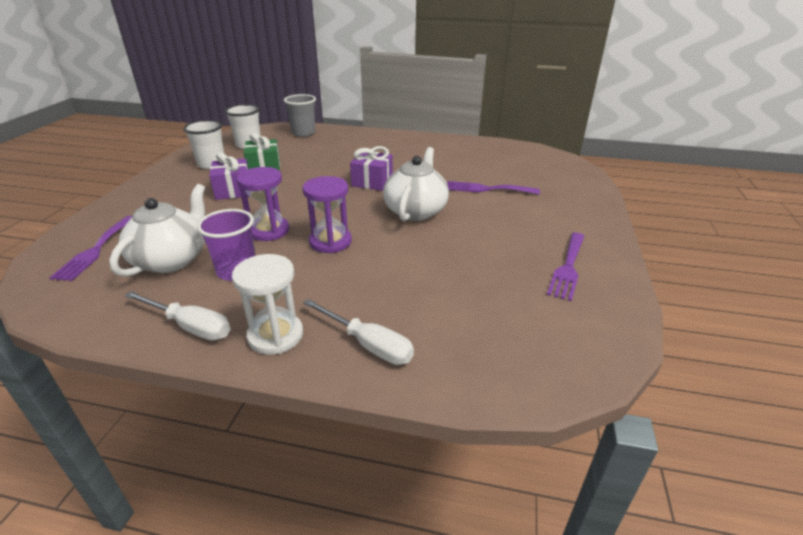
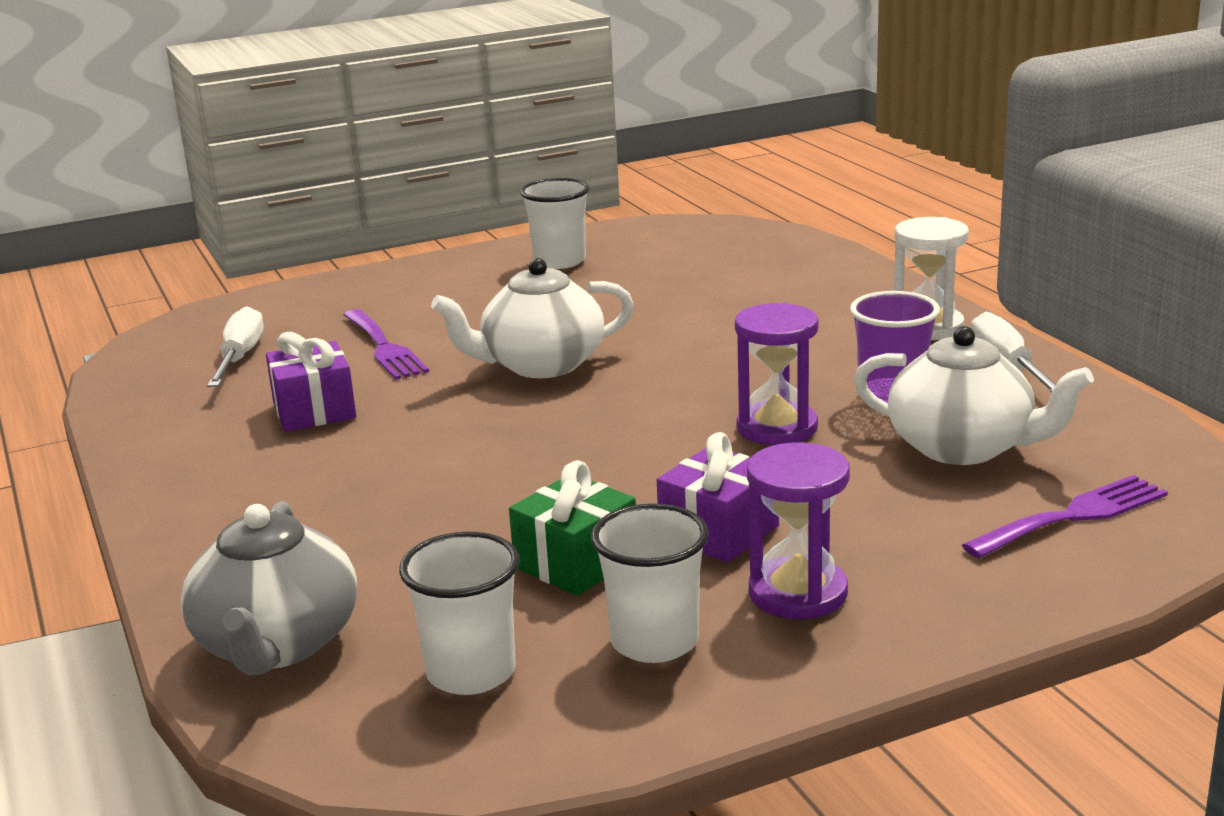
camera: 125 degrees left, 10 degrees down
(172, 259) = (963, 447): white teapot -> white teapot turned 135 degrees counterclockwise
(303, 133) = (277, 645): grey cup -> grey teapot
(330, 242) = (725, 378): purple hourglass -> purple hourglass (798, 593)
(368, 344) = (853, 292): white screwdriver -> white screwdriver (240, 357)
(372, 182) = (481, 432): purple gift -> purple gift (314, 410)
(568, 268) = (559, 261): purple fork -> white cup

